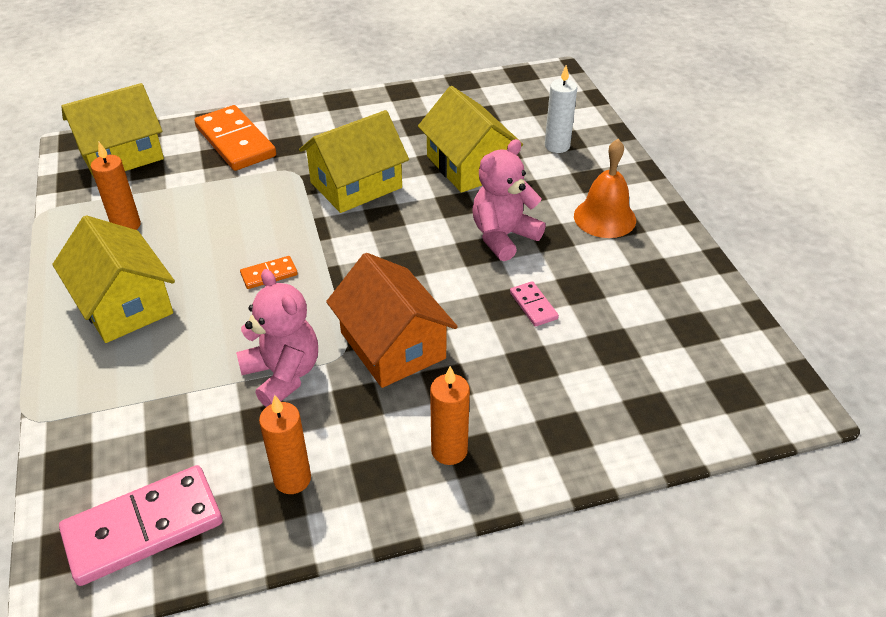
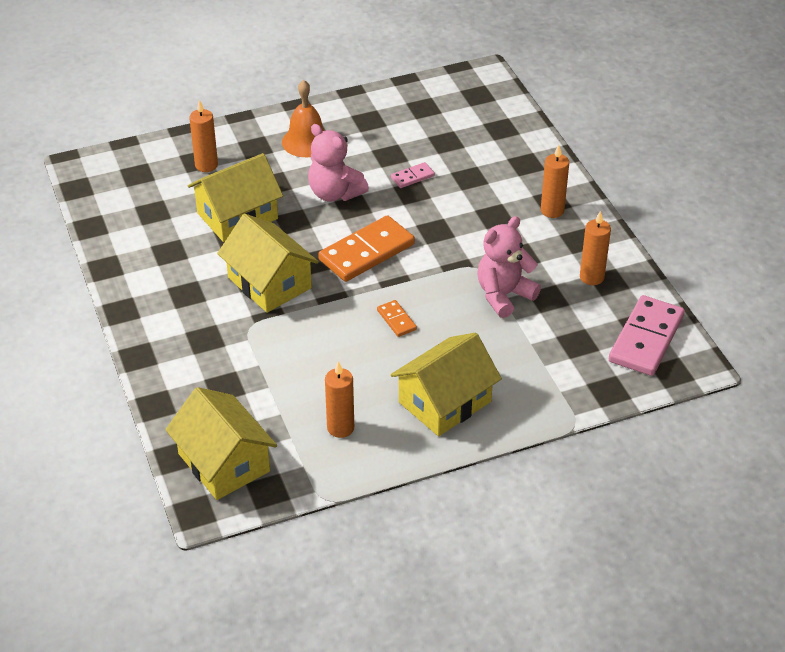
camera: 95 degrees left, 0 degrees up
(143, 528) = (646, 339): pink domino -> pink domino turned 60 degrees clockwise
(235, 141) = (199, 377): orange domino -> orange domino (366, 252)
(393, 345) = (464, 243): orange house -> none
(557, 146) = (206, 165): white candle -> orange candle

